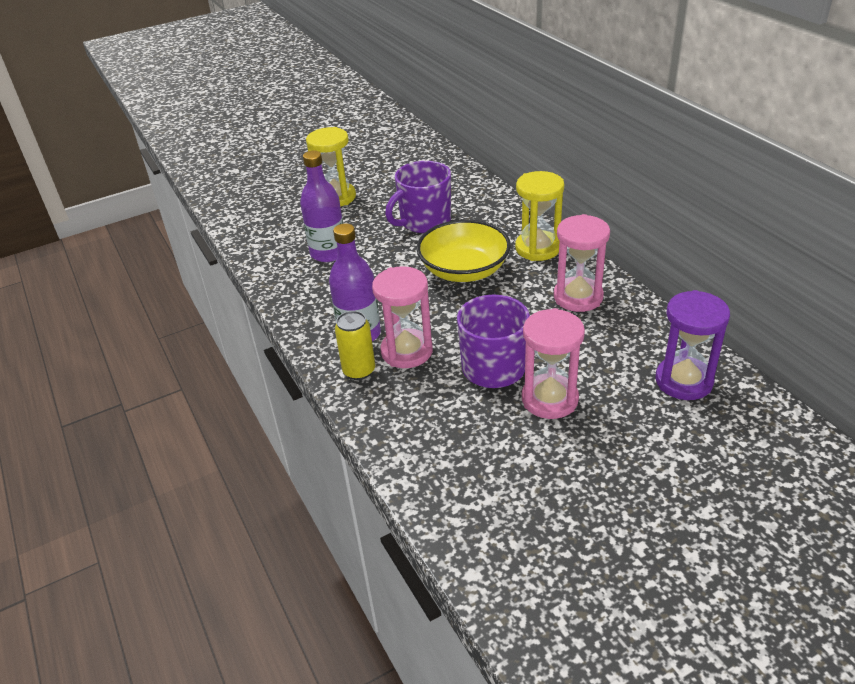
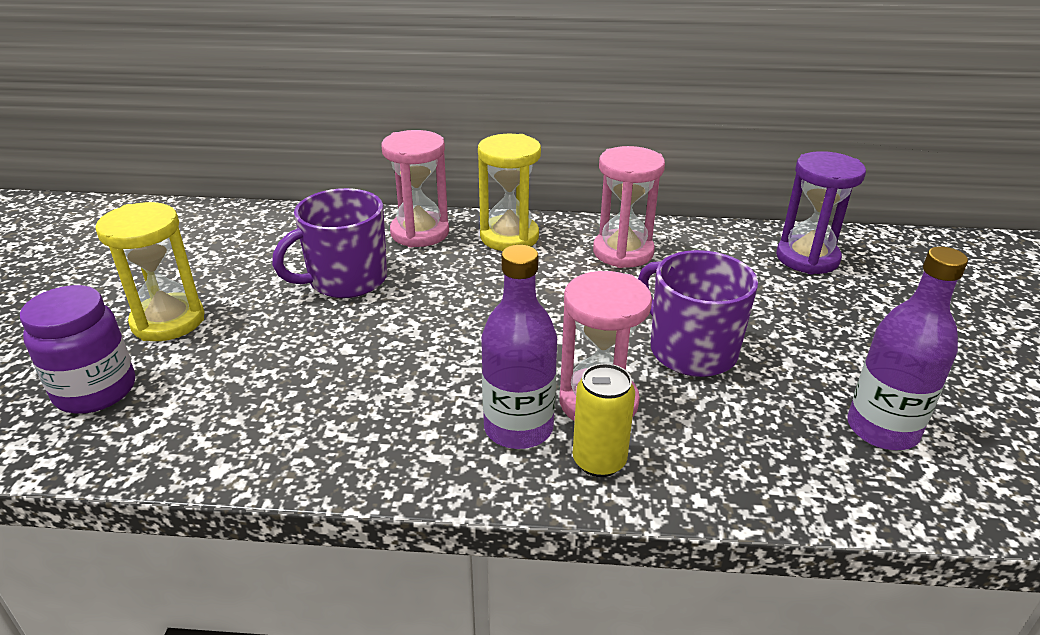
camera: 60 degrees left, 5 degrees down
(274, 211) = (95, 391): none -> purple jar
(328, 253) = (292, 381): purple bottle -> purple bottle (882, 429)
(424, 221) = (346, 280): purple mug -> purple mug turned 60 degrees clockwise
(464, 270) = (486, 295): yellow bowl -> none
(549, 399) = (778, 339): pink hourglass -> pink hourglass (420, 233)

